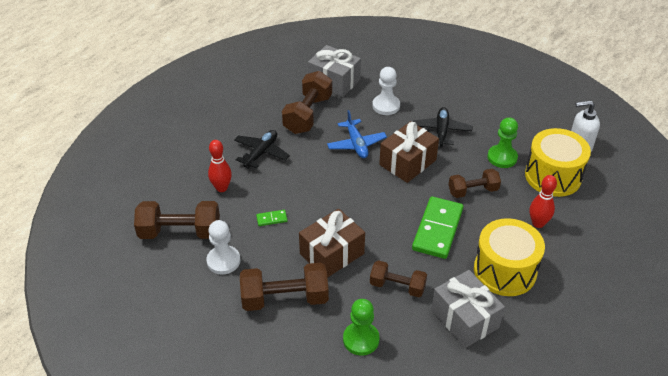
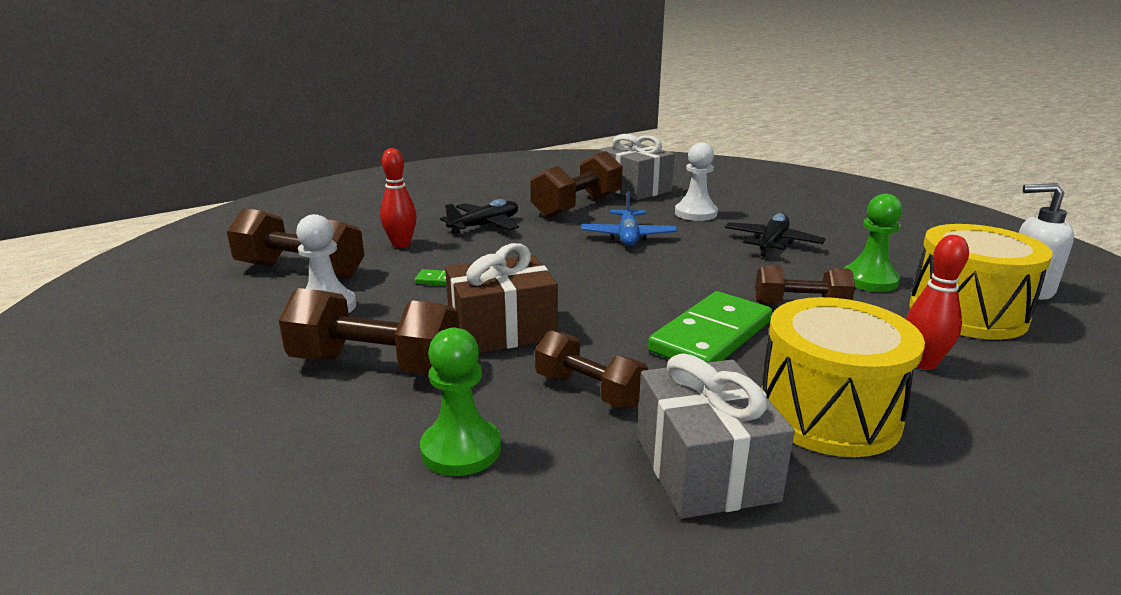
camera: 20 degrees right, 20 degrees down
(407, 162) = (699, 262): brown gift -> none

